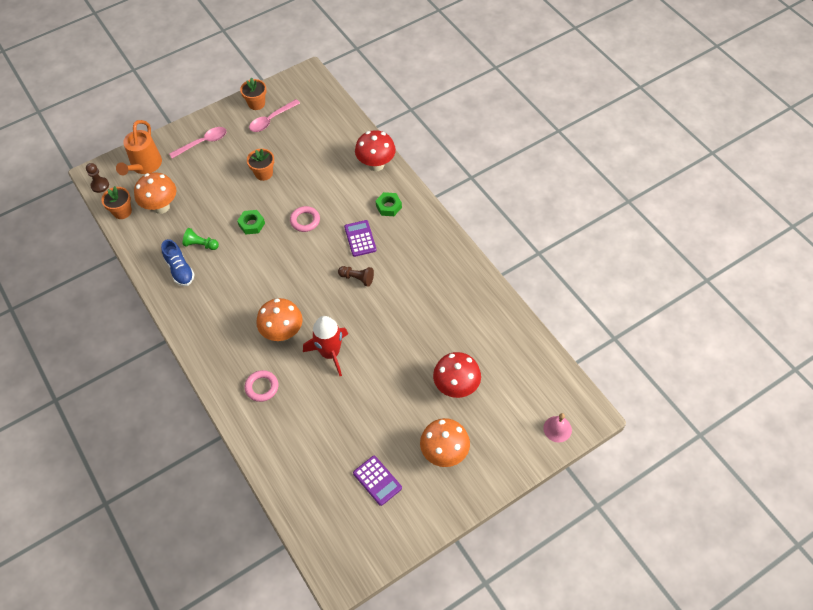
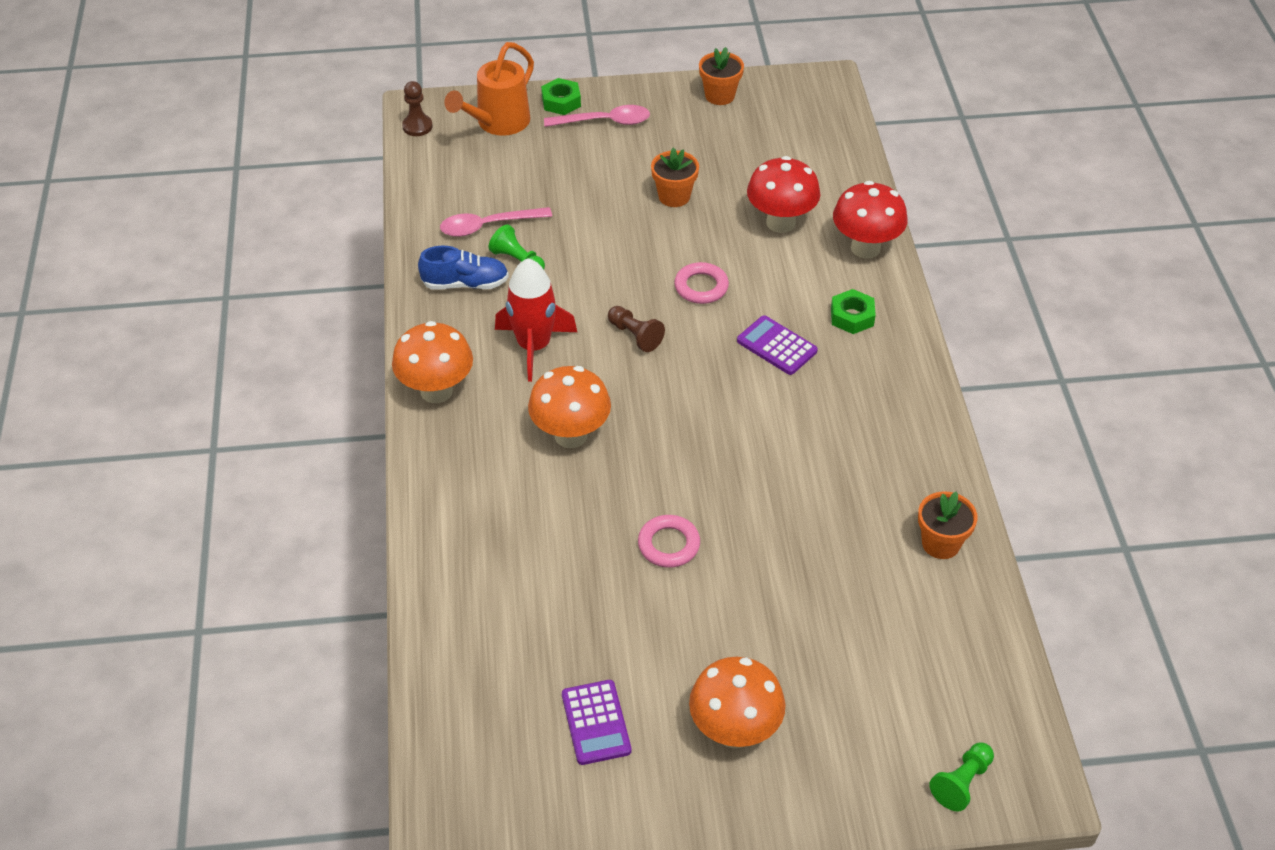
camera: 25 degrees right, 10 degrees down
(122, 211) = (428, 173): orange flower pot -> orange flower pot (941, 543)
(161, 207) = (489, 187): orange mushroom -> orange mushroom (436, 391)
(180, 270) = (465, 284): blue shoe -> blue shoe turned 90 degrees counterclockwise
(252, 224) = (613, 261): green nut -> green nut (561, 101)
(262, 387) = (491, 501): pink ring -> pink ring (669, 545)
(271, 120) = (730, 126): pink spoon -> pink spoon (488, 226)
(330, 353) = (629, 496): red rocket -> red rocket (534, 346)
(357, 278) = (738, 403): brown pawn -> brown pawn (635, 336)
(360, 238) = (776, 346): purple calculator -> purple calculator turned 60 degrees counterclockwise
(456, 387) = (814, 636): red mushroom -> red mushroom (780, 223)
(557, 429) = (961, 783): pink bell -> green pawn

